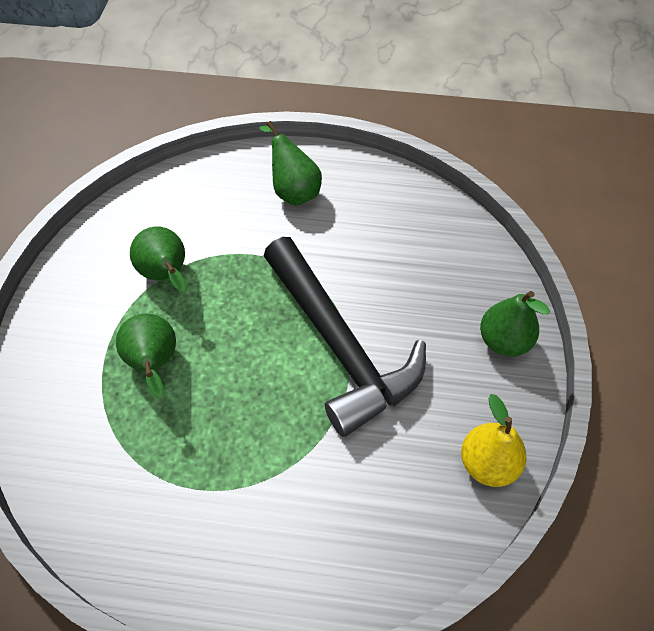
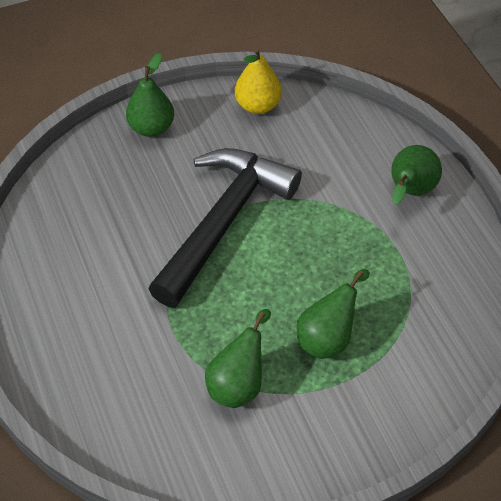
camera: 120 degrees left, 5 degrees down
(293, 190) = (74, 336): green pear -> green pear (409, 192)

